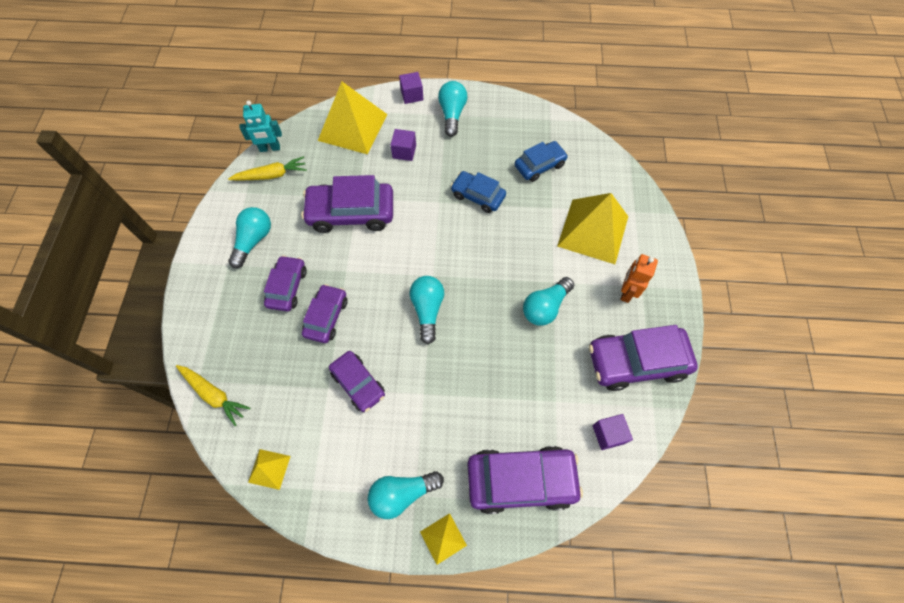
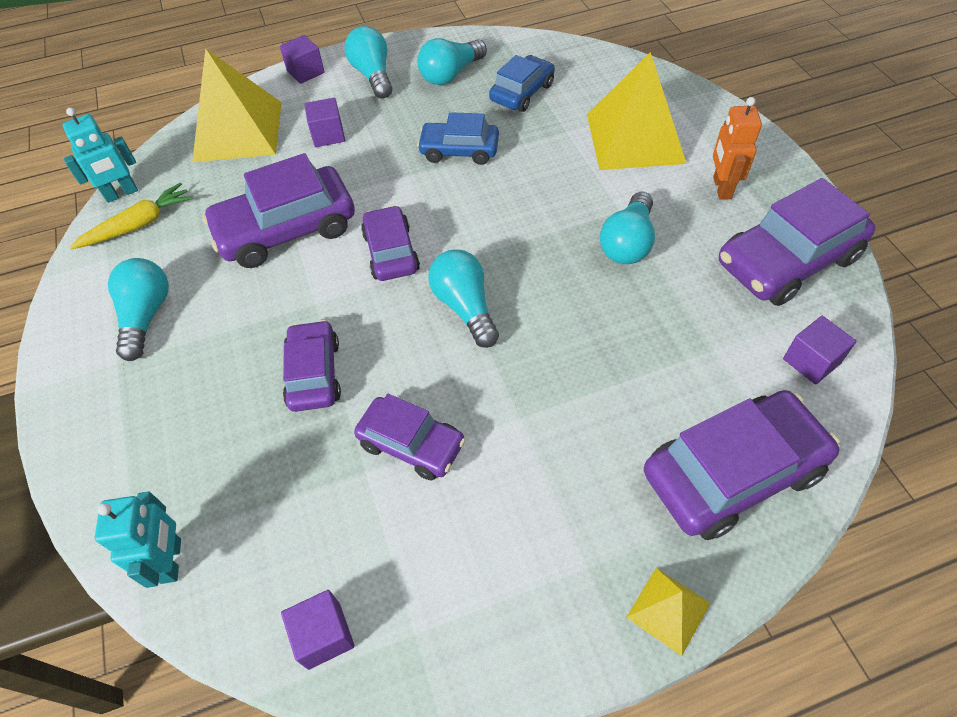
camera: 20 degrees left, 10 degrees down
(214, 395) = (172, 560): yellow carrot -> turquoise robot
(269, 469) = (324, 635): yellow pyramid -> purple cube
(287, 287) = (231, 357): purple car -> purple car (391, 252)
(402, 493) = (566, 573): turquoise light bulb -> turquoise light bulb (450, 74)

